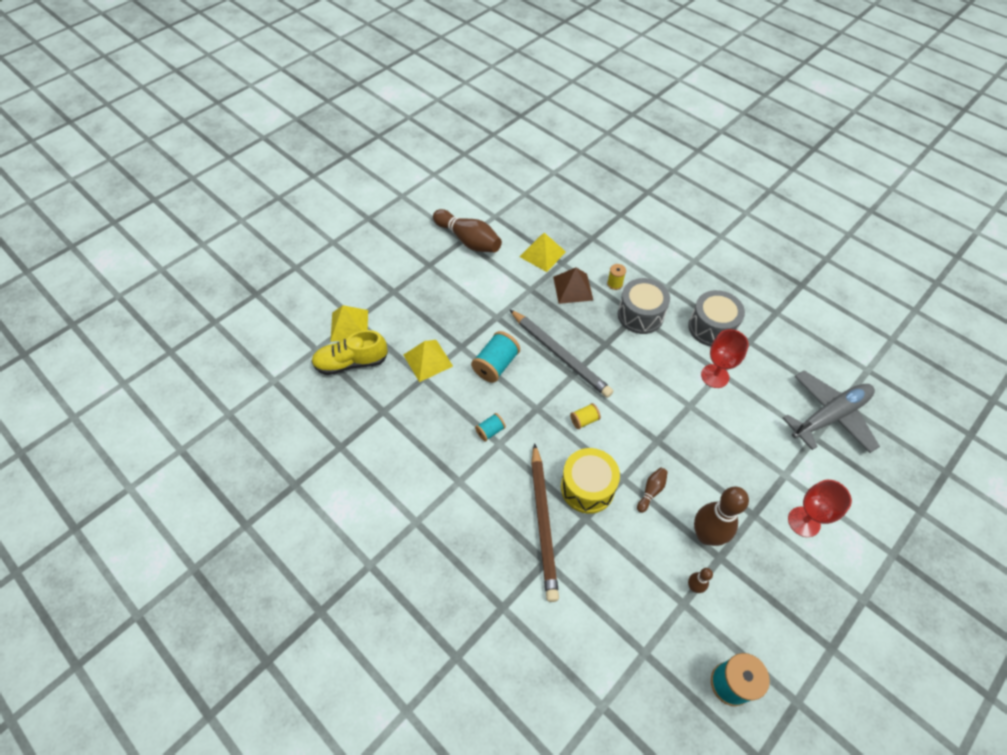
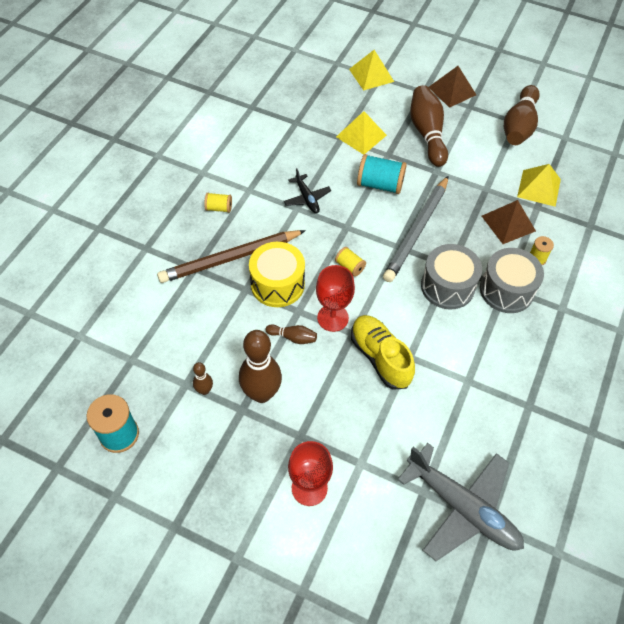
camera: 70 degrees right, 0 degrees up
(351, 362) = (334, 88): yellow shoe -> yellow shoe (380, 357)
(403, 270) = (452, 91): none -> brown pyramid
(448, 307) = (427, 134): none -> brown bowling pin
(473, 517) = (219, 208): none -> yellow spool
(490, 431) = (307, 198): turquoise spool -> black plane
(711, 327) = (528, 363): grey drum -> grey drum (447, 286)
(715, 376) = (460, 375): red goblet -> red goblet (332, 318)

